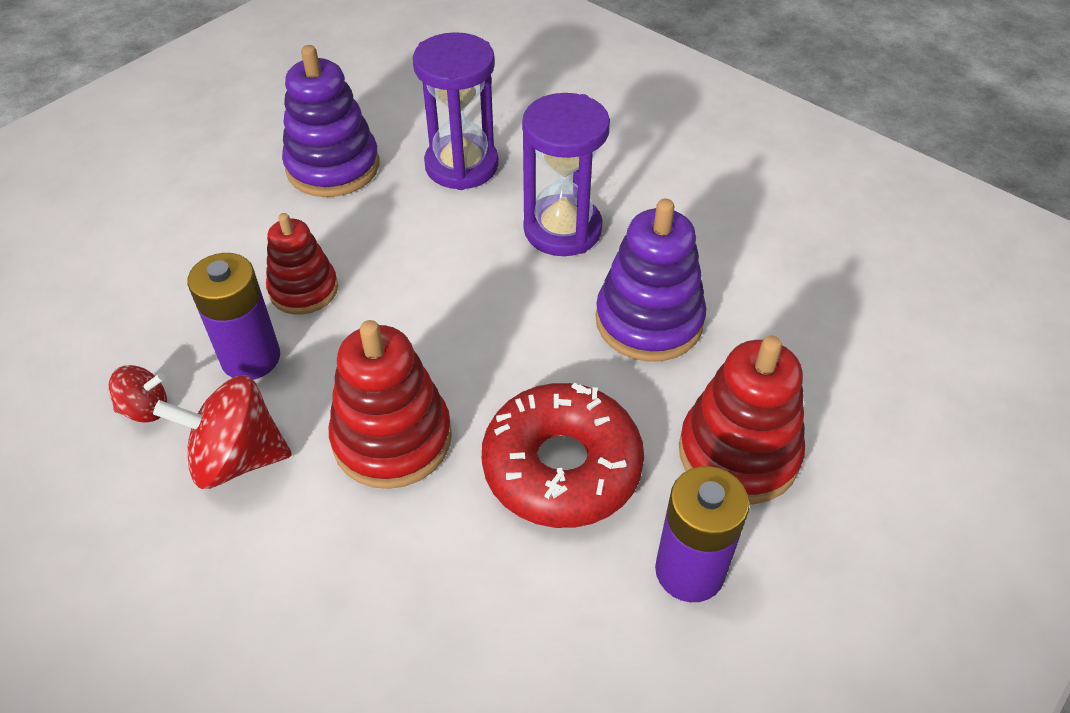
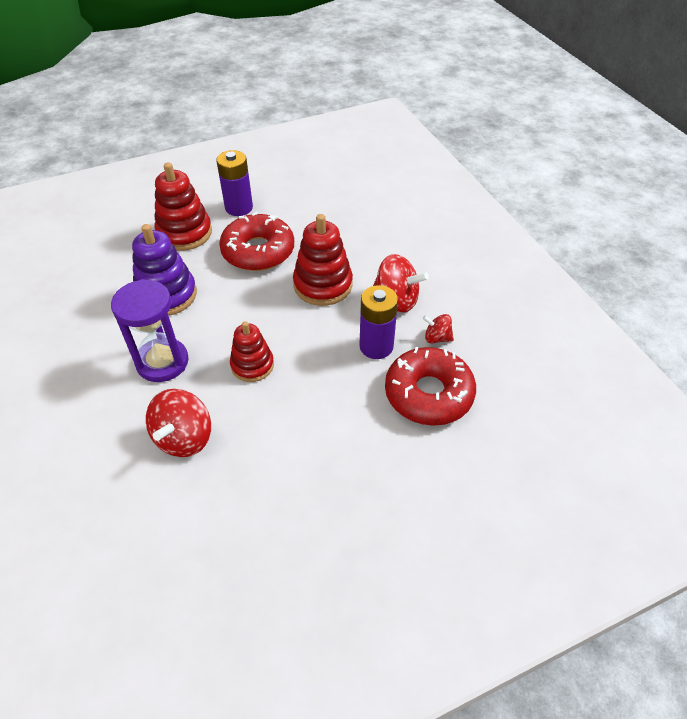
camera: 155 degrees left, 0 degrees up
(148, 315) = (428, 394): none -> red donut
(303, 289) = (333, 378): red stacking toy -> red stacking toy (252, 365)
(333, 167) = (272, 474): purple stacking toy -> none
(461, 166) = (184, 438): purple hourglass -> red spinning top

